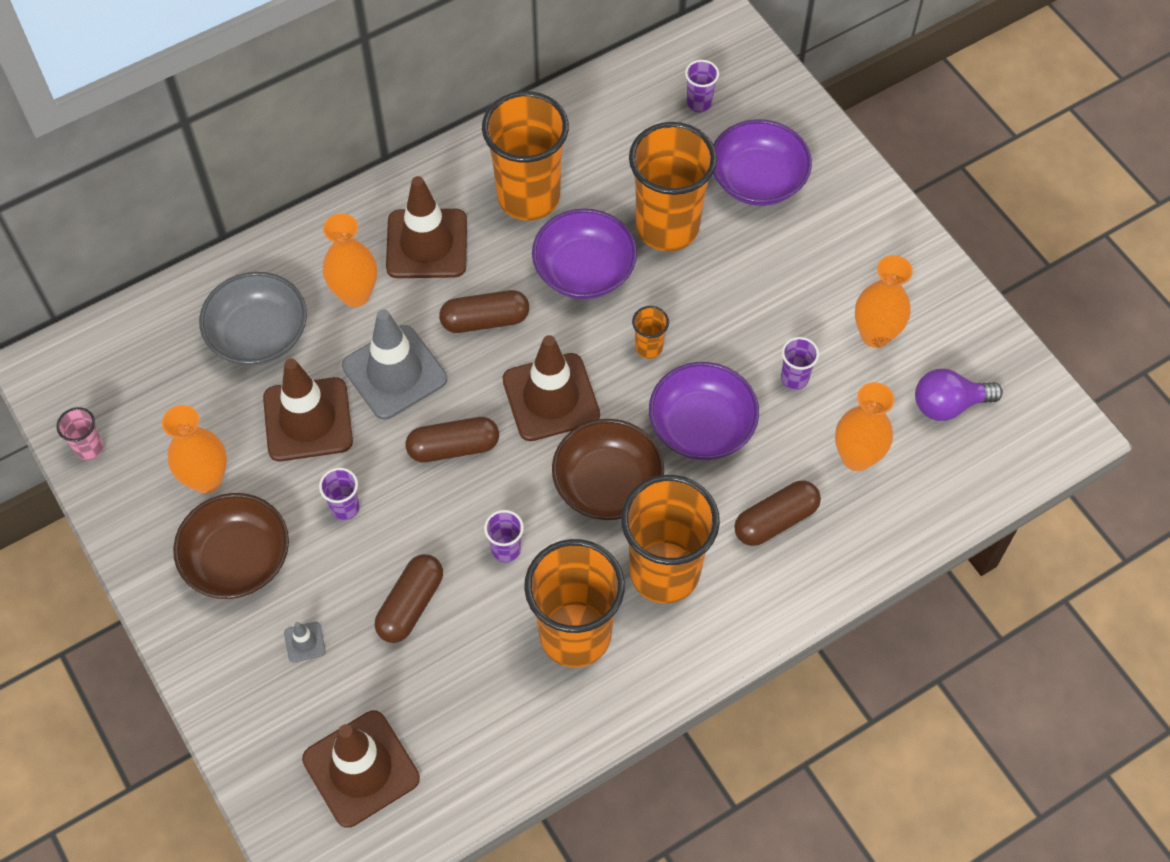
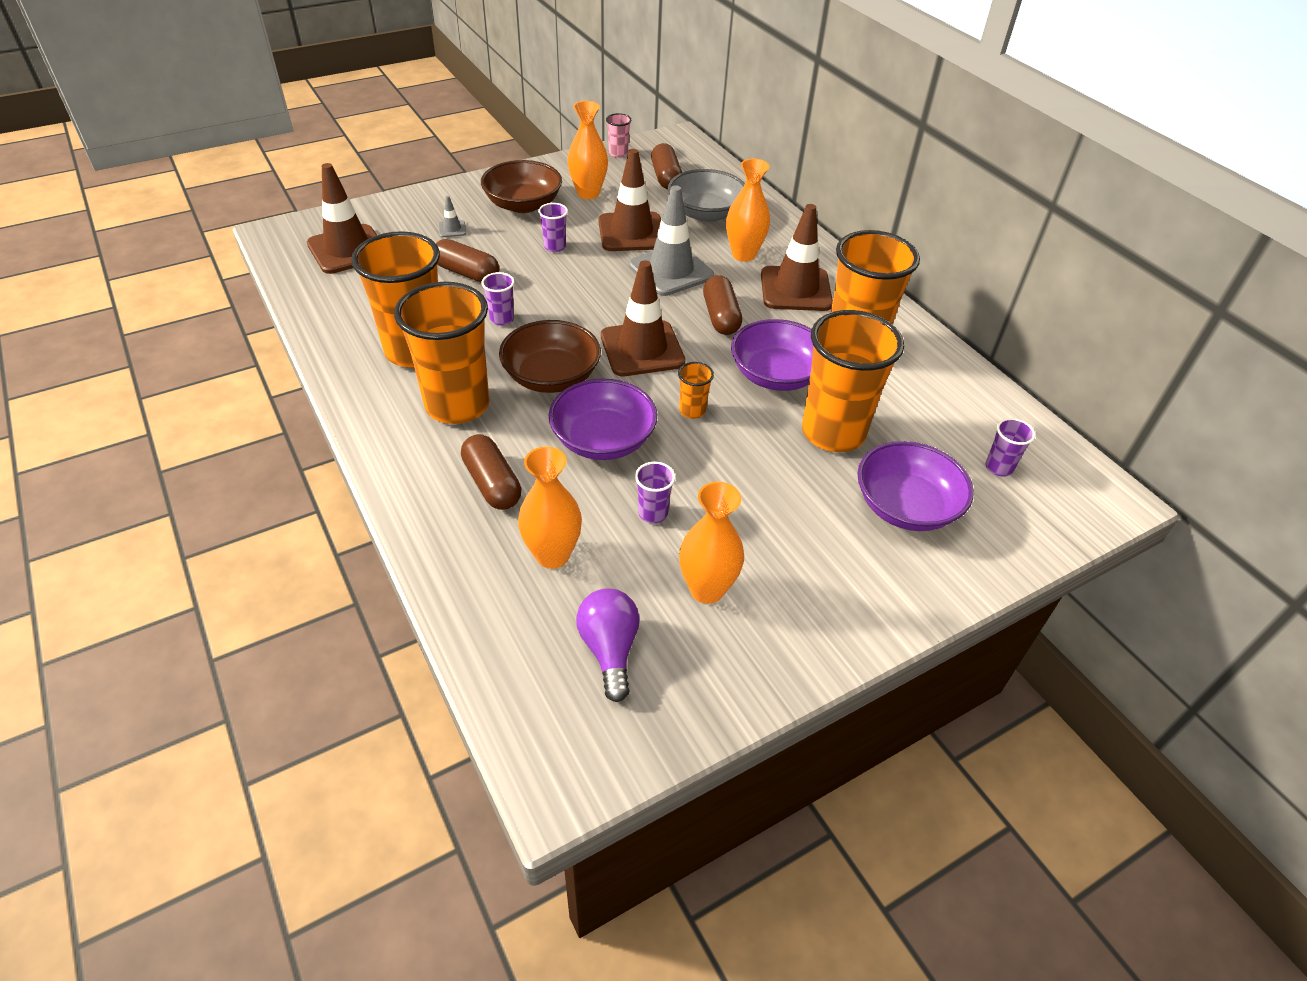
camera: 90 degrees right, 15 degrees down
(453, 447) = (599, 296): brown capsule -> brown capsule (666, 177)

